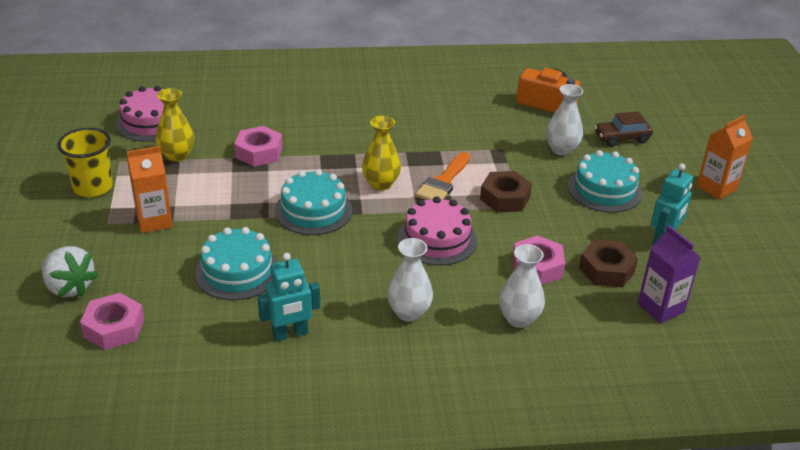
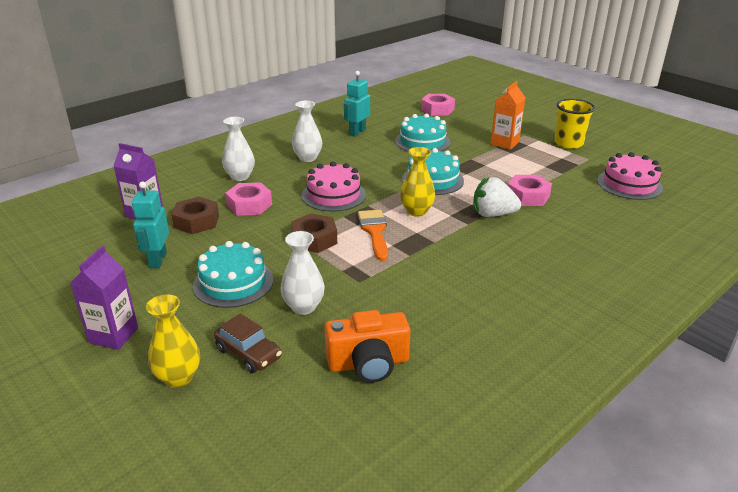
camera: 145 degrees right, 5 degrees down
(69, 287) = (484, 112): white strawberry -> white strawberry (493, 214)
(177, 155) = (567, 174): yellow vase -> yellow vase (178, 377)
(621, 138) = (248, 353): brown car -> brown car turned 90 degrees clockwise
(716, 188) = (114, 335): orange carton -> purple carton

